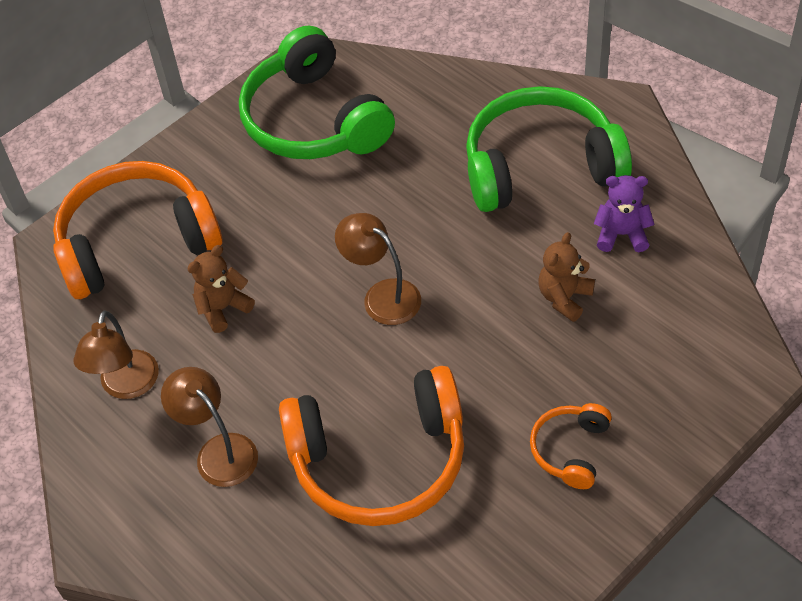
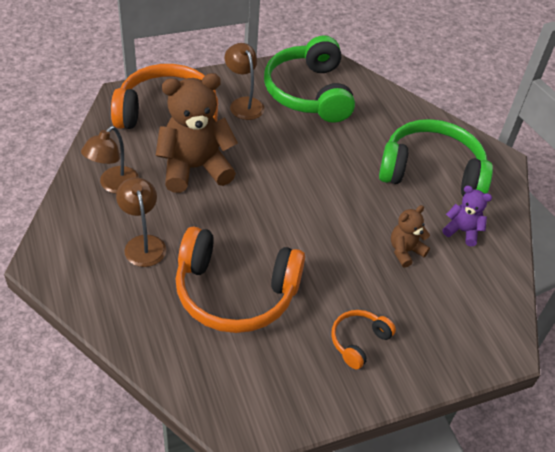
camera: 15 degrees right, 5 degrees down
(223, 308) = (195, 168): brown teddy bear -> brown teddy bear, size x2.02
(382, 296) = (292, 202): brown lamp -> brown lamp (243, 104)

